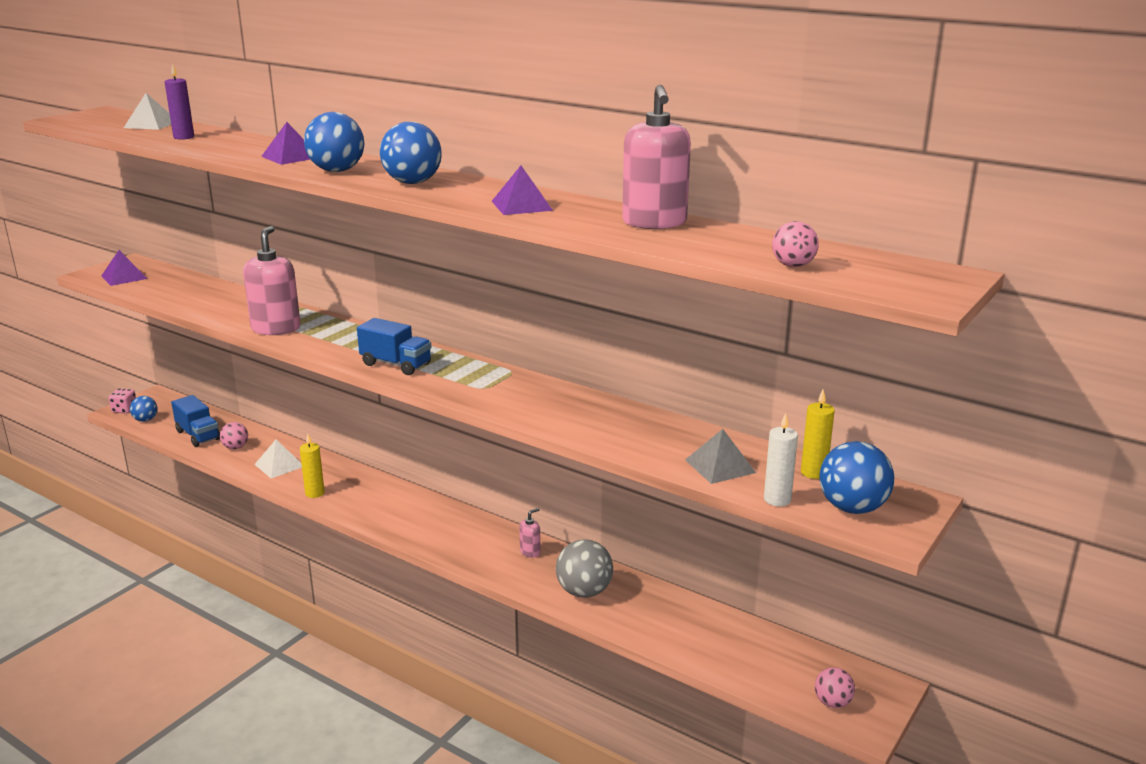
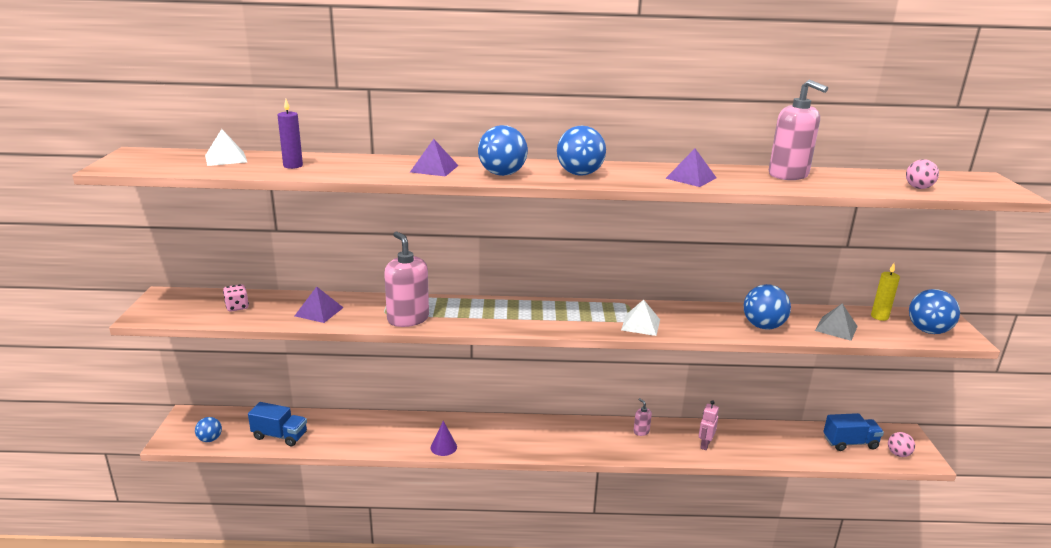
camera: 35 degrees left, 0 degrees up
(124, 277) = (185, 310): purple pyramid -> purple pyramid (319, 311)
(124, 410) = (175, 437): pink dice -> pink dice (237, 307)
(235, 447) = (327, 434): pink ball -> none
(279, 465) = (385, 435): white pyramid -> white pyramid (640, 324)
(315, 493) = (443, 447): yellow candle -> purple cone
(396, 364) = (546, 321): blue truck -> blue truck (850, 443)
(530, 552) = (641, 431): pink soap dispenser -> pink soap dispenser turned 45 degrees counterclockwise
(584, 592) = (705, 444): grey ball -> pink robot
(626, 436) = (763, 326): none -> blue ball
(777, 499) = (893, 338): white candle -> none

